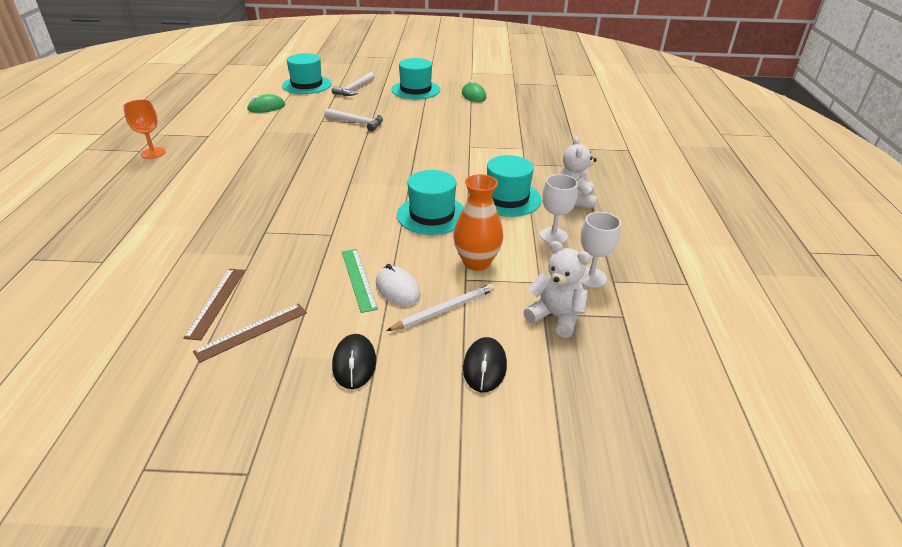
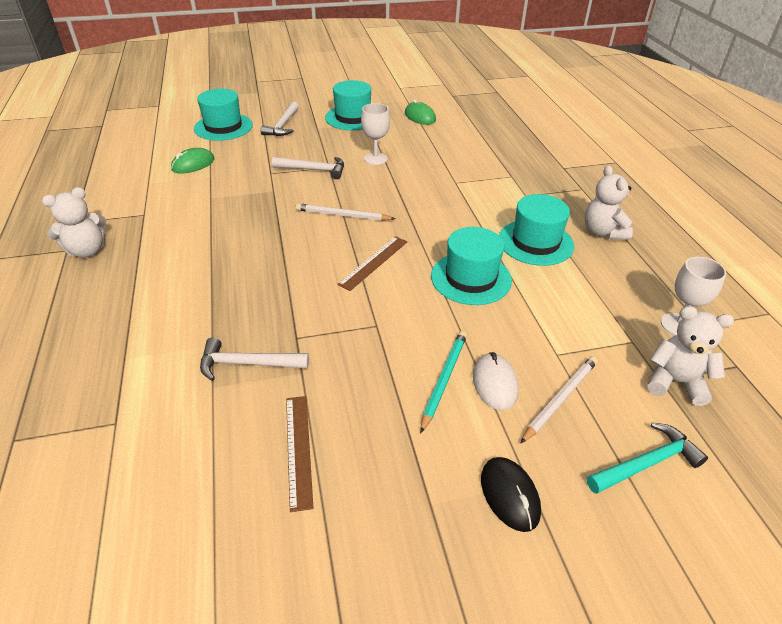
camera: 15 degrees left, 5 degrees up
(153, 153) = (87, 250): orange goblet -> white teddy bear
(217, 242) = (247, 364): none -> white hammer
(252, 332) = (367, 481): brown ruler -> brown ruler (374, 262)
(358, 157) = (342, 215): none -> white pencil
(358, 279) = (444, 379): green ruler -> turquoise pencil
(397, 289) = (494, 383): white mouse -> white mouse turned 45 degrees clockwise
(476, 262) = (555, 330): orange vase -> none
(485, 367) = (646, 463): black mouse -> turquoise hammer
(553, 236) = (610, 280): white goblet -> white goblet (375, 159)

